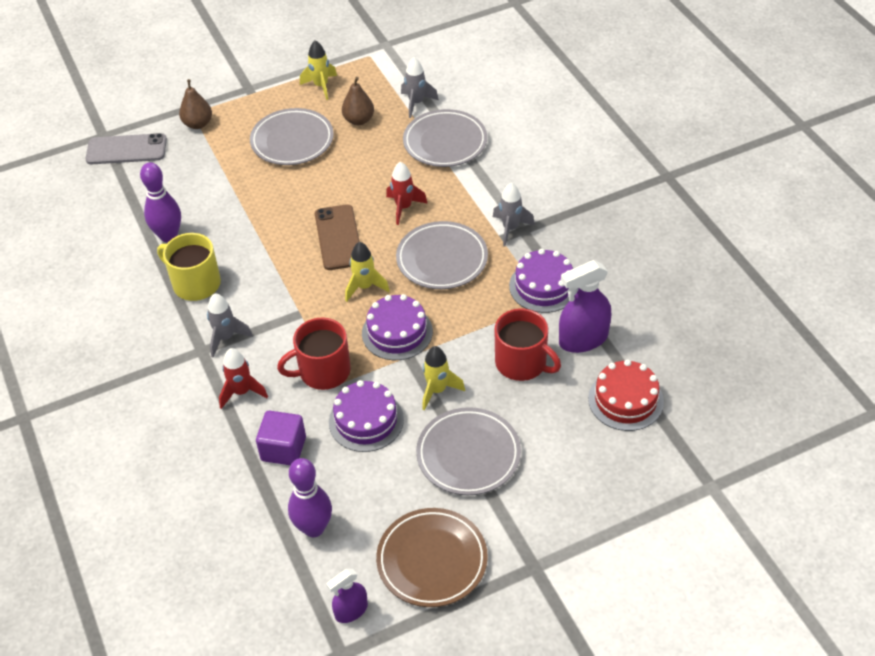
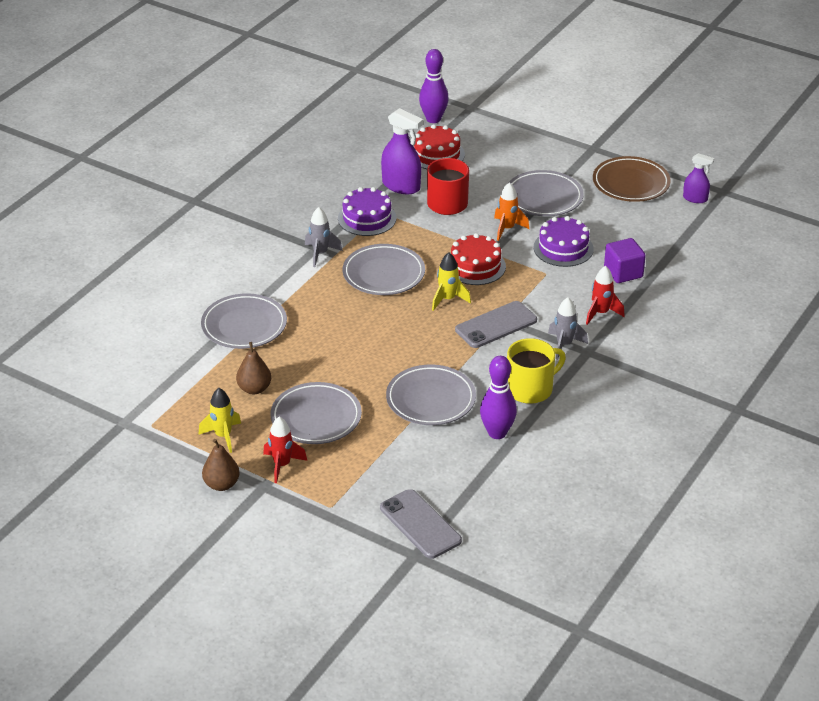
camera: 125 degrees left, 10 degrees down
(195, 283) = (530, 389): yellow mug -> yellow mug turned 120 degrees counterclockwise
(198, 124) = (344, 493): brown pear -> brown pear (221, 484)
(247, 214) = (430, 399): none -> grey plate
(298, 303) = (496, 325): none -> grey phone
(314, 528) = (662, 234): purple bowling pin -> purple bowling pin (433, 119)
(323, 371) = (544, 284): red mug -> none
(338, 237) = (409, 335): brown phone -> none
(397, 332) = (475, 266): purple cake -> red cake
(403, 208) = (344, 315): red rocket -> red rocket (282, 465)
(416, 103) = (203, 364): grey rocket -> none
(437, 390) = (507, 229): yellow rocket -> orange rocket

